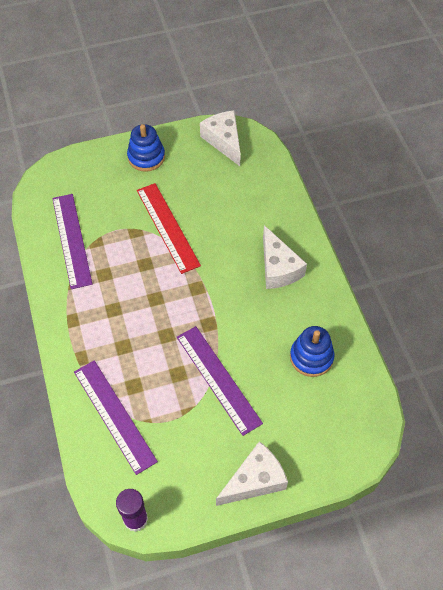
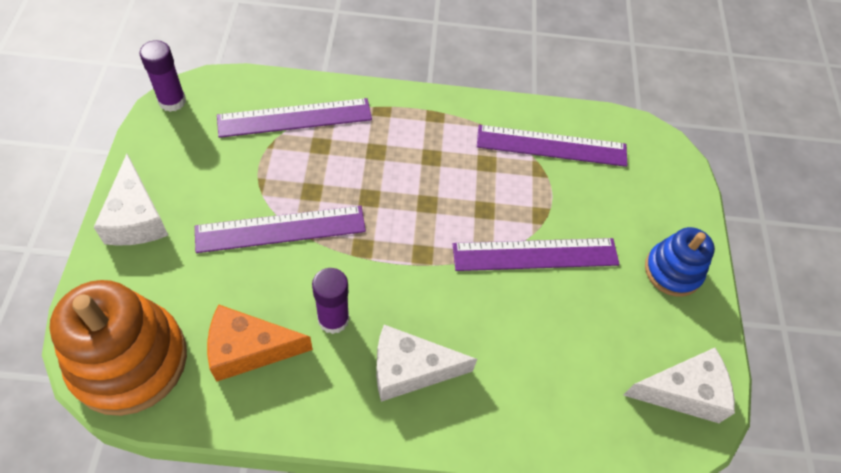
camera: 105 degrees right, 0 degrees up
(167, 227) = (535, 254): red ruler -> purple ruler
(267, 320) = (333, 319): none -> purple glue stick
(311, 357) = (249, 349): blue stacking toy -> orange cheese
(354, 422) = (129, 360): none -> orange stacking toy

